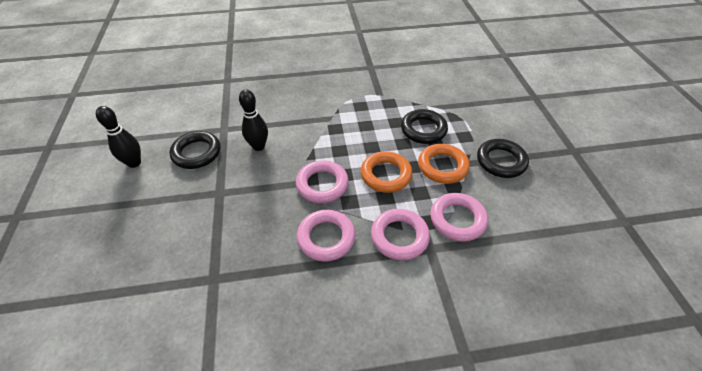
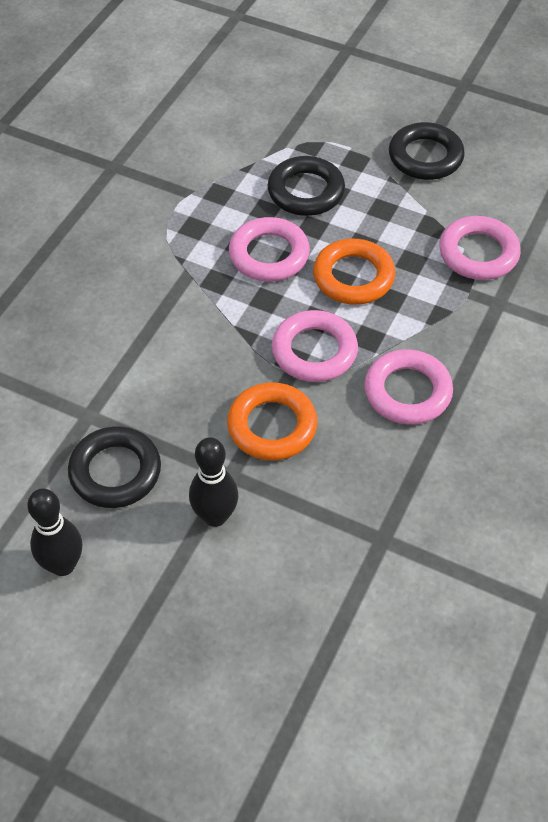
camera: 55 degrees left, 5 degrees up
(258, 146) = (172, 388): black bowling pin -> black bowling pin (215, 516)
(399, 237) = (461, 320): pink ring -> pink ring (269, 255)
(442, 166) = (387, 214): orange ring -> orange ring (272, 426)

